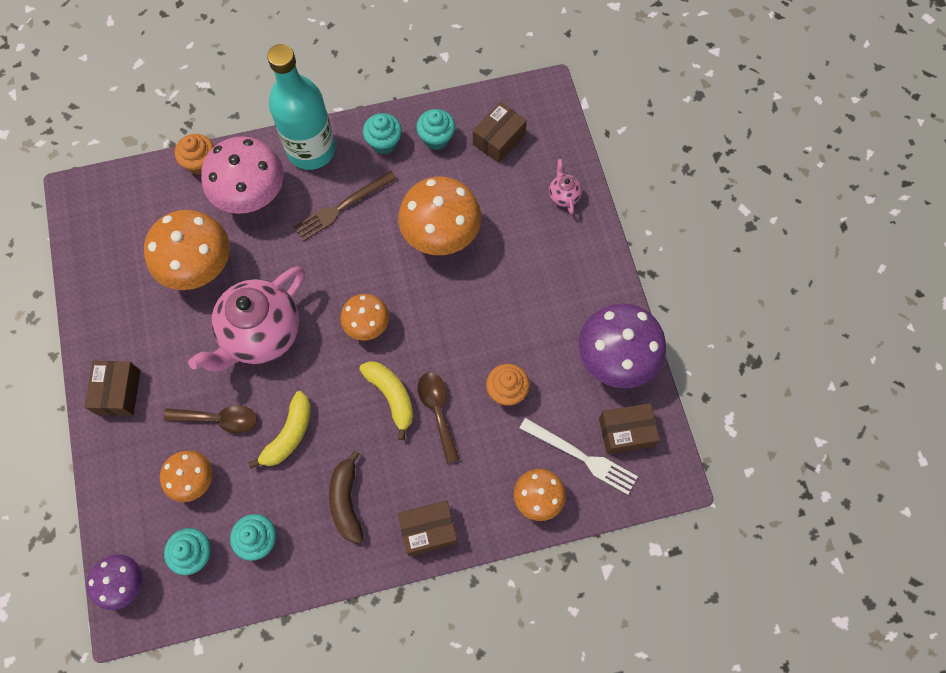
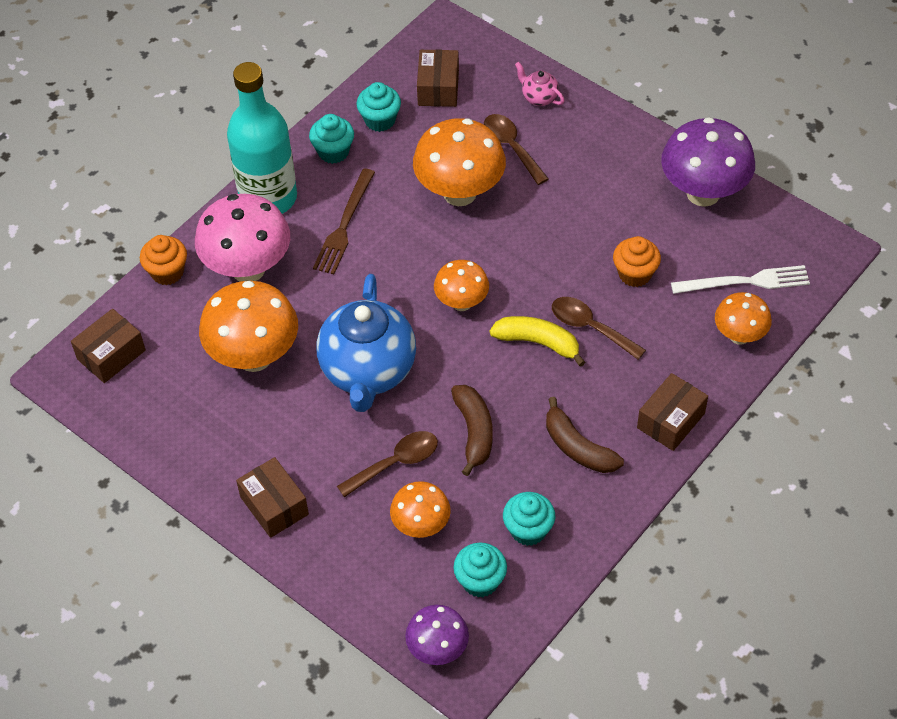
camera: 35 degrees left, 15 degrees down
(261, 334) = (368, 372): pink teapot -> blue teapot
(289, 435) = (474, 432): yellow banana -> brown banana
(509, 223) = (511, 147): none -> brown spoon
(626, 432) = (763, 240): brown box -> brown box (111, 355)

